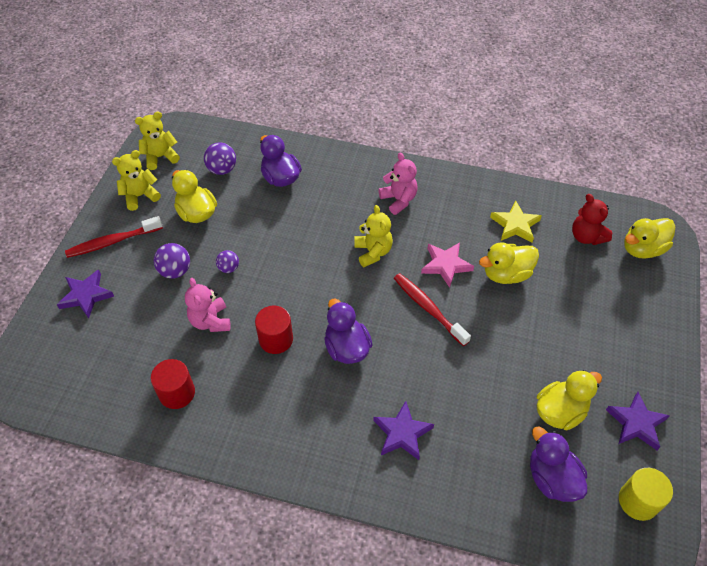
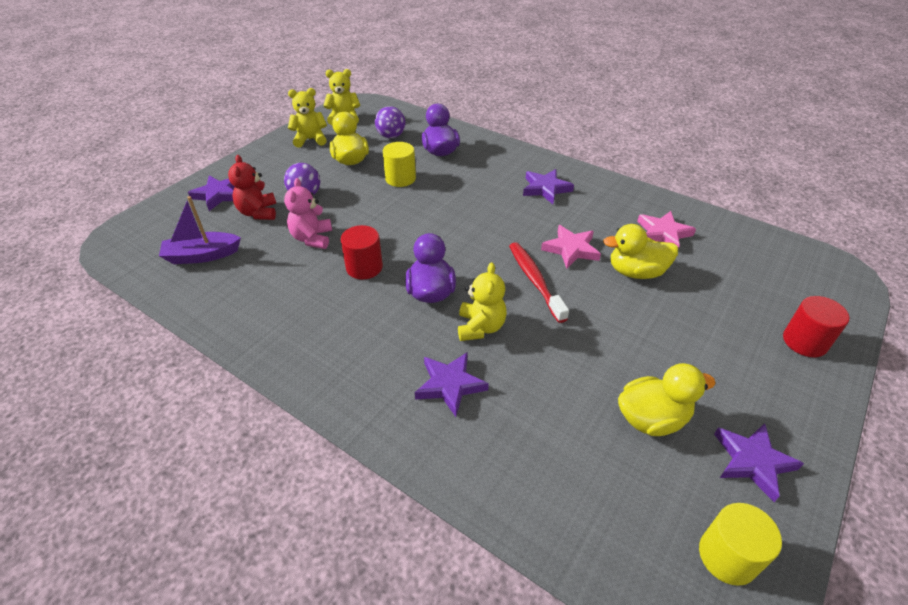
camera: 20 degrees right, 10 degrees down
(112, 242) = (266, 164): red toothbrush -> none
(115, 373) = (202, 255): none -> purple boat
(177, 393) = (245, 285): red cylinder -> red cylinder (804, 342)
(229, 268) = (354, 204): purple ball -> none
(258, 224) = (400, 178): none -> yellow cylinder
(373, 252) = (499, 222): yellow teddy bear -> yellow teddy bear (480, 327)
(398, 200) = (545, 189): pink teddy bear -> purple star
(515, 225) = (663, 233): yellow star -> pink star
(552, 478) = (613, 488): purple duck -> none
(586, 237) = (744, 261): red teddy bear -> red teddy bear (258, 213)
(642, 249) = (812, 287): yellow duck -> none

